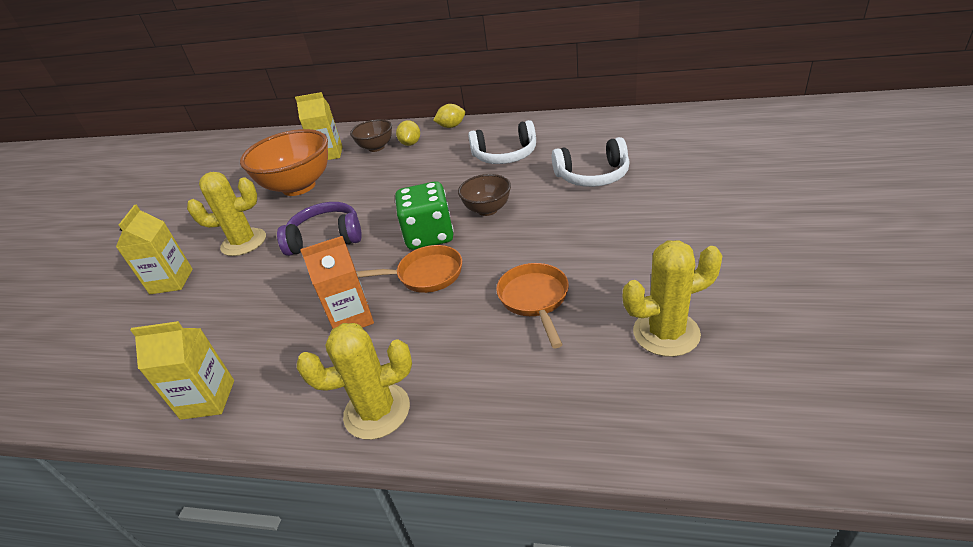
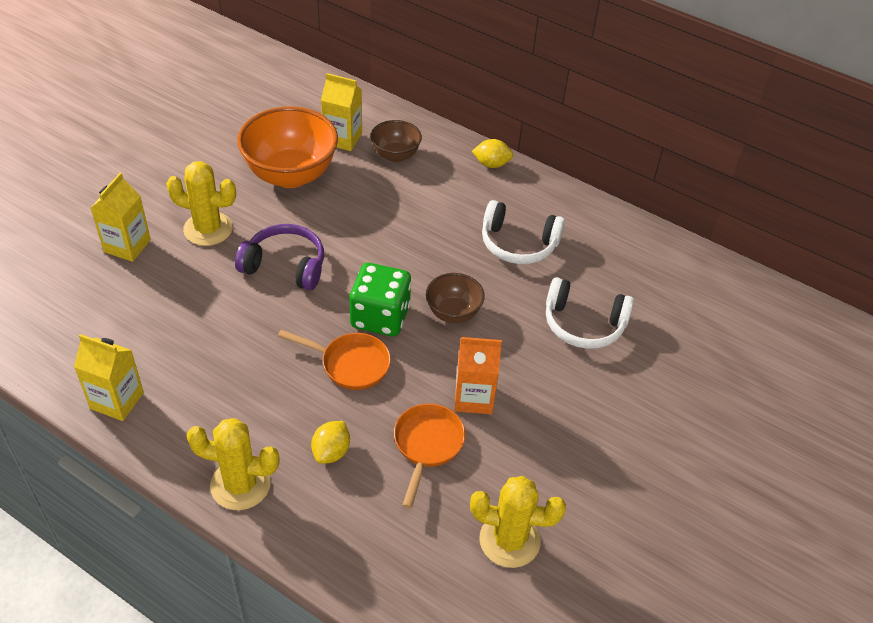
camera: 15 degrees right, 10 degrees up
(352, 318) = (264, 379): orange carton -> orange carton (474, 397)
(410, 143) = (434, 169): yellow lemon -> yellow lemon (331, 452)

